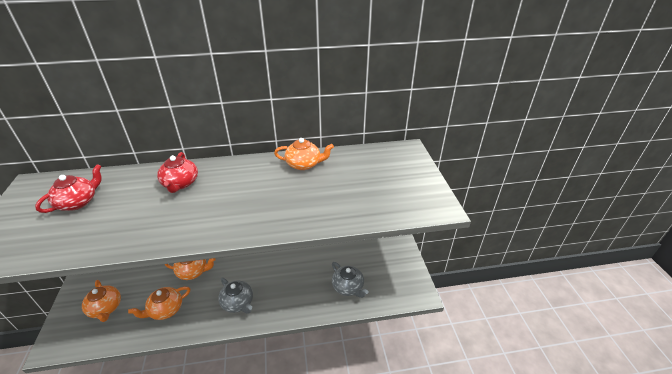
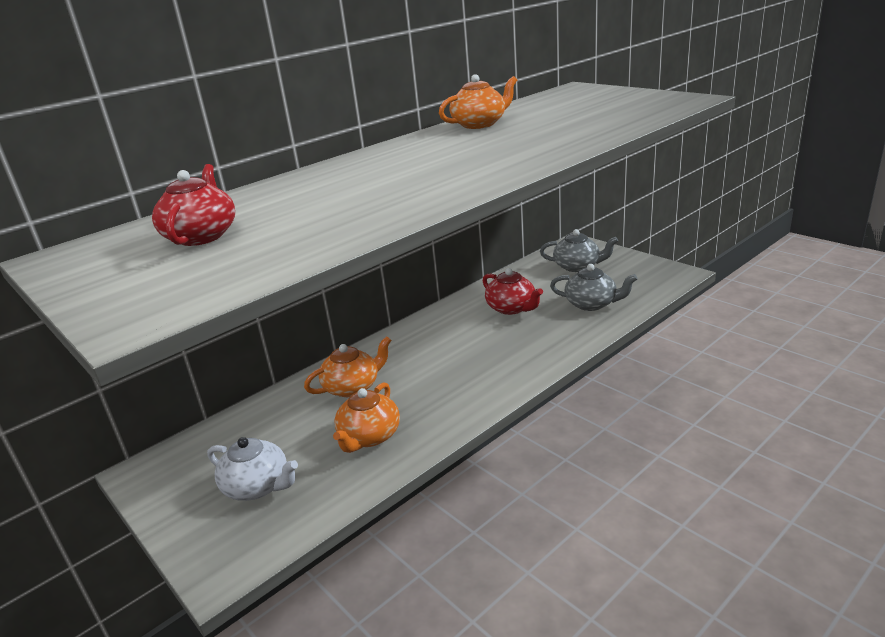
camera: 30 degrees left, 10 degrees down
(105, 308) = (258, 486): orange teapot -> white teapot
(180, 183) = (340, 178): red teapot -> red teapot (511, 308)
(238, 303) = (471, 379): grey teapot -> grey teapot (577, 266)

